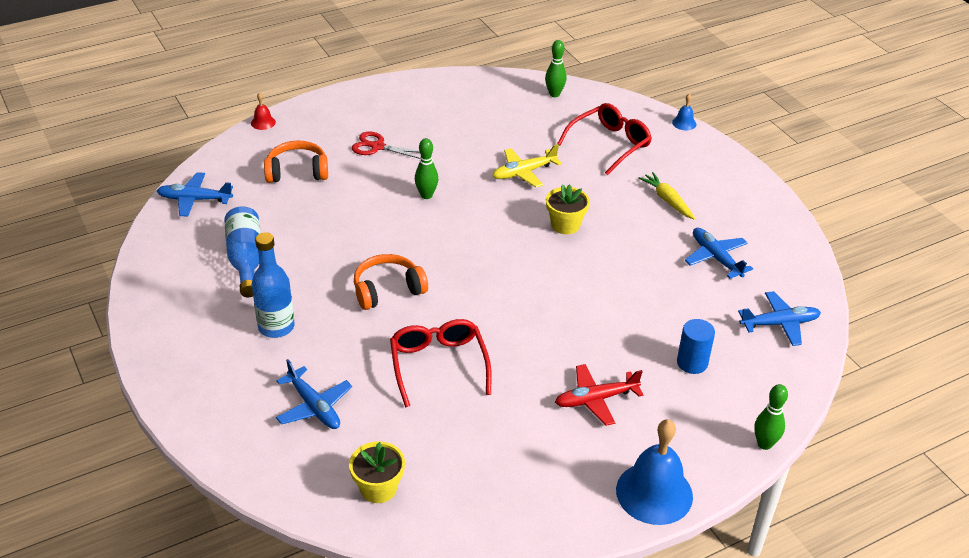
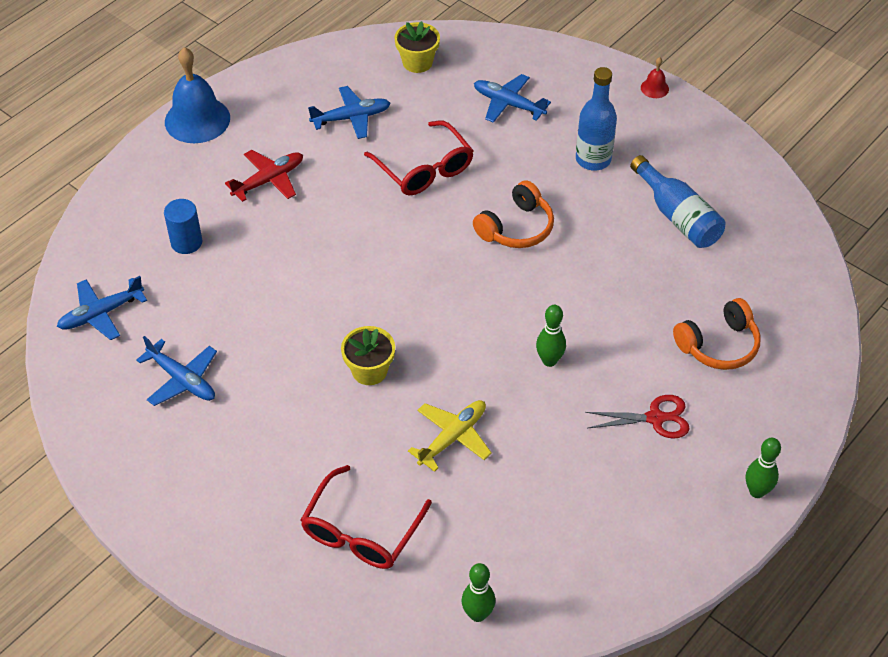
camera: 160 degrees right, 10 degrees up
(195, 200) = (793, 269): blue plane -> blue plane (351, 118)
(263, 122) = (823, 410): red bell -> red bell (654, 88)
(667, 200) = (258, 451): yellow carrot -> none
(684, 123) = (267, 617): blue bell -> none
(764, 444) = (108, 185): green bowling pin -> green bowling pin (757, 491)

